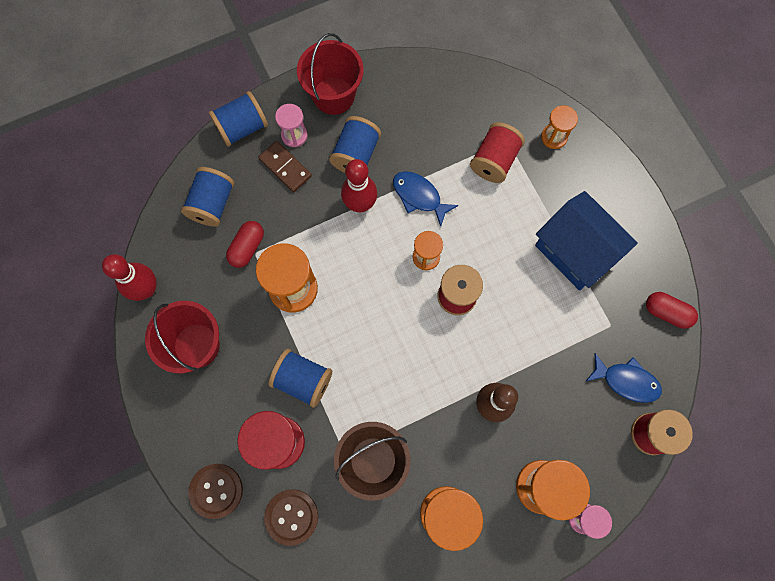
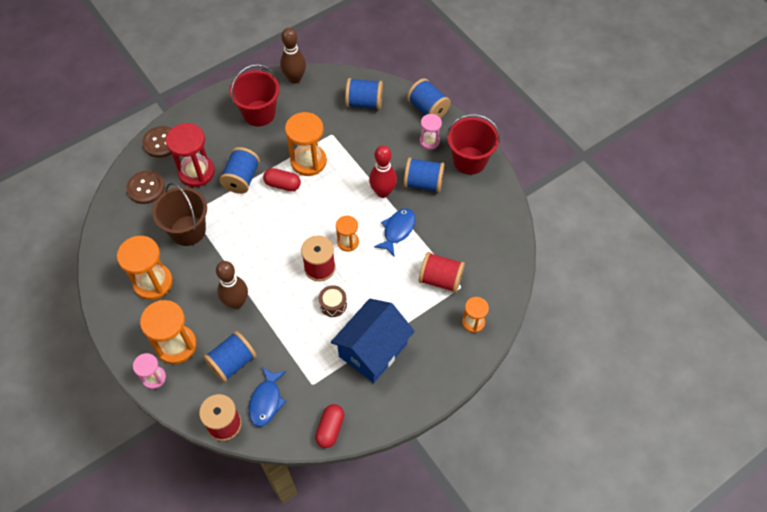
camera: 80 degrees right, 15 degrees down
(146, 289) = (295, 78): red bowling pin -> brown bowling pin
(247, 247) = (335, 129): red capsule -> red capsule (282, 184)
(285, 168) = (402, 140): brown domino -> none
(510, 287) = (333, 304): none -> brown drum
(572, 417) = (232, 362): none -> blue spool

